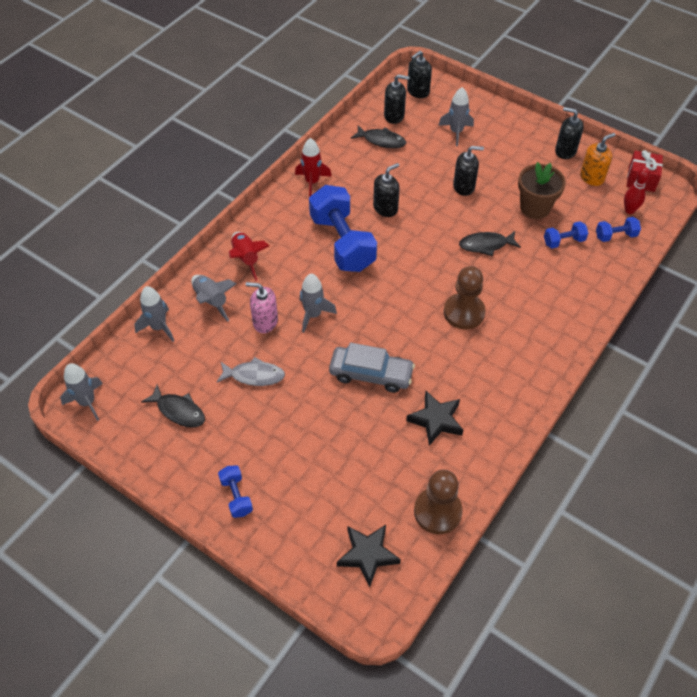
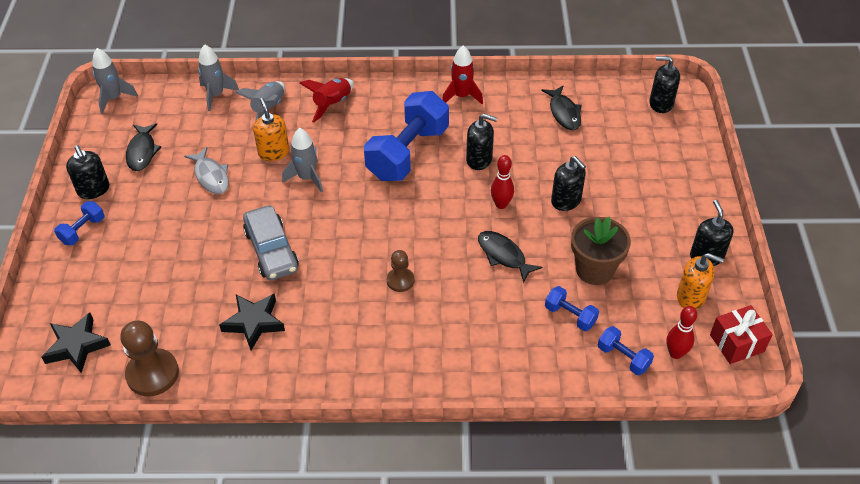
camera: 55 degrees right, 5 degrees down
(265, 322) = (273, 152): pink soap dispenser -> orange soap dispenser
(394, 116) = (607, 104): black soap dispenser -> black soap dispenser (93, 190)
(438, 220) = (501, 204): none -> red bowling pin
(456, 132) = (636, 158): grey rocket -> none
(464, 312) = (400, 280): brown pawn -> brown pawn, size x0.58

